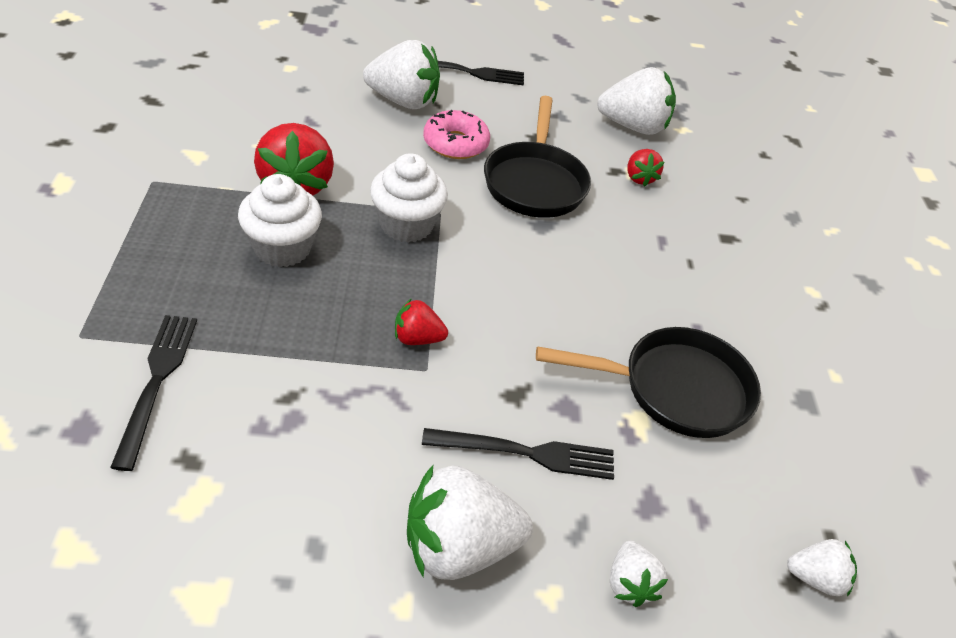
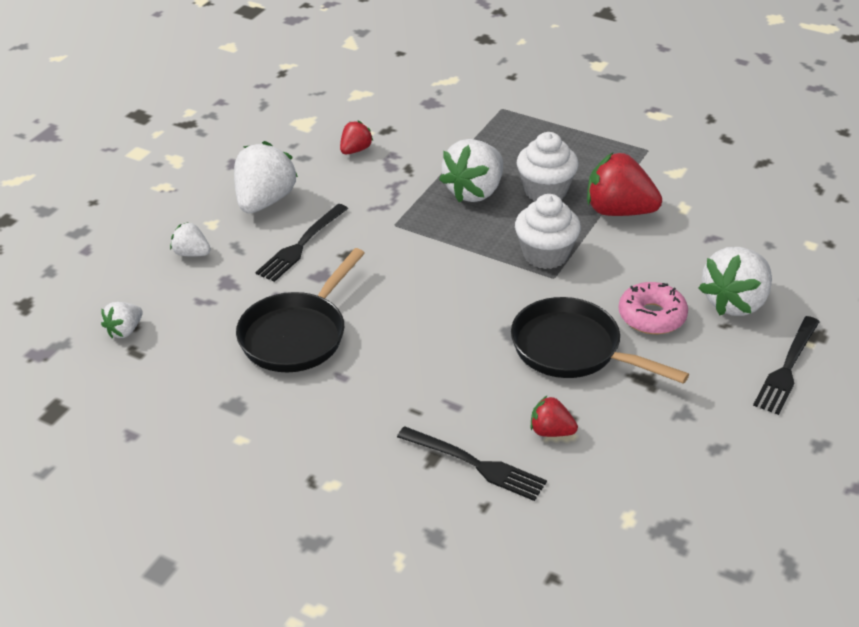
camera: 125 degrees right, 5 degrees down
(157, 380) = (450, 127): black fork -> black fork (476, 465)
(417, 338) = (423, 228): red strawberry -> red strawberry (355, 150)
(633, 126) = (645, 470): white strawberry -> white strawberry (474, 191)

